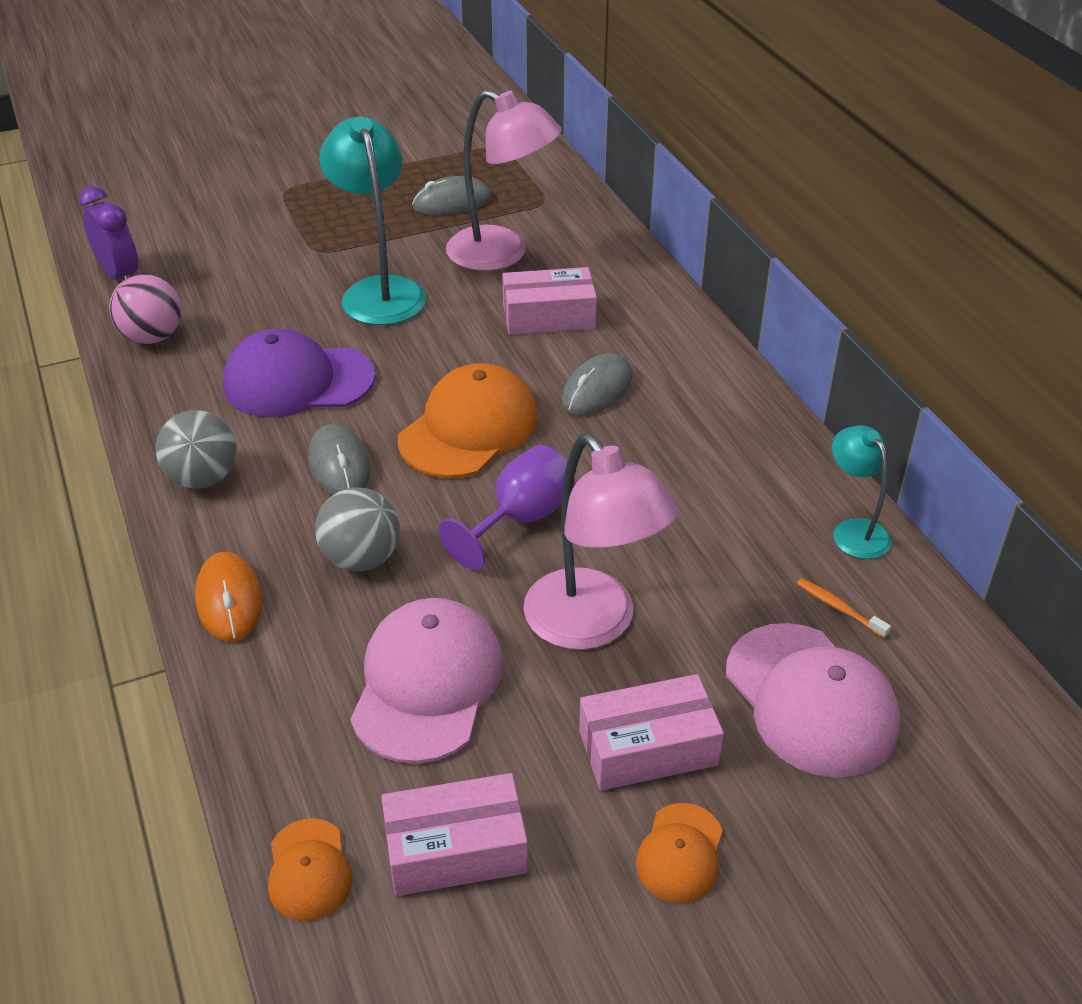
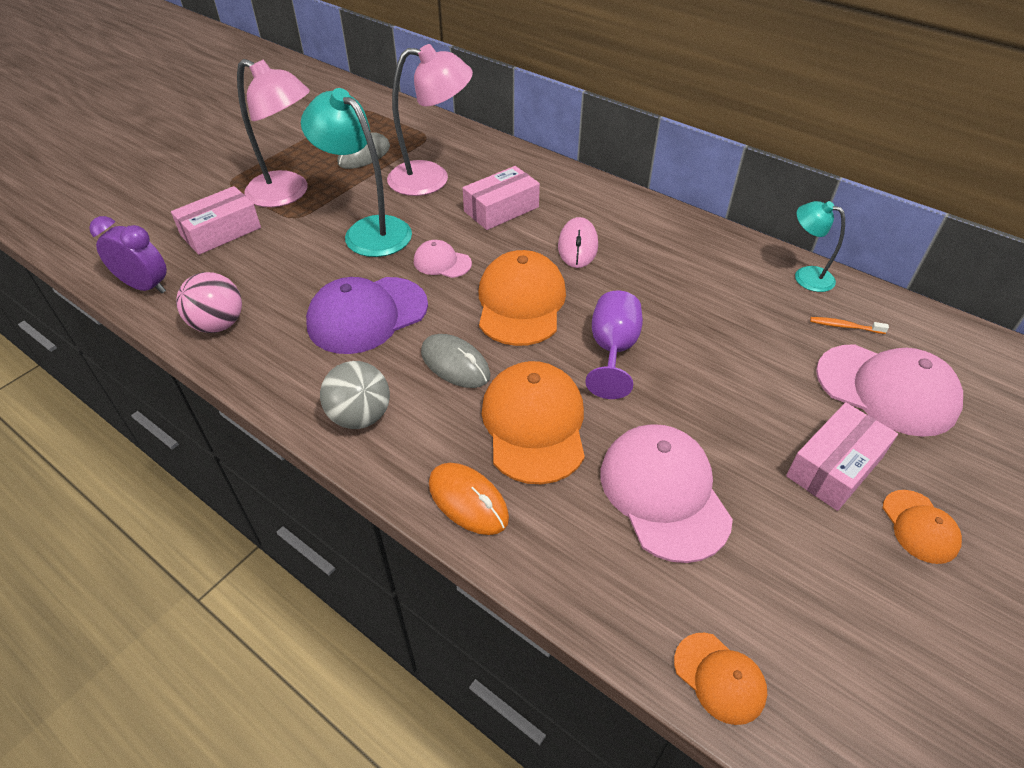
camera: 30 degrees left, 5 degrees up
(361, 558) = (534, 424): grey ball -> orange cap
(425, 353) = (442, 262): none -> pink cap
(455, 849) = (795, 603): pink box -> pink box (221, 232)
(592, 625) = (725, 401): pink lamp -> pink lamp (288, 194)
(597, 390) = (578, 246): grey mouse -> pink mouse

